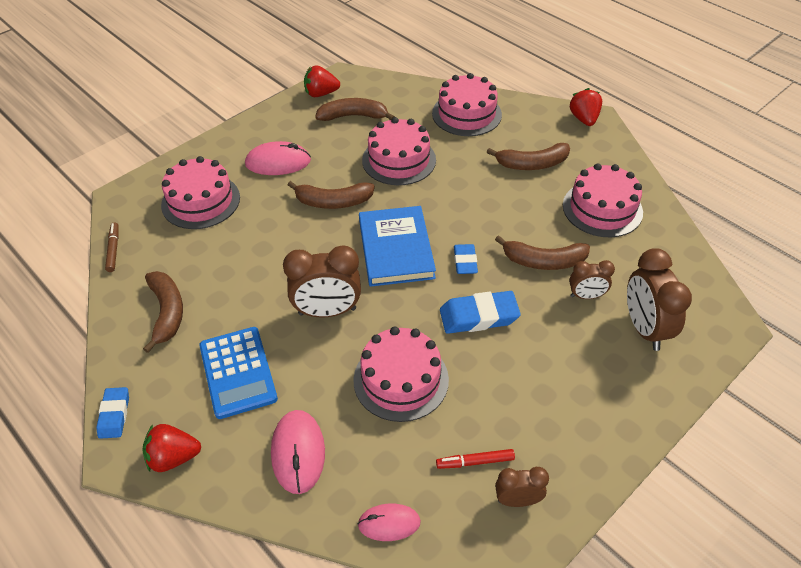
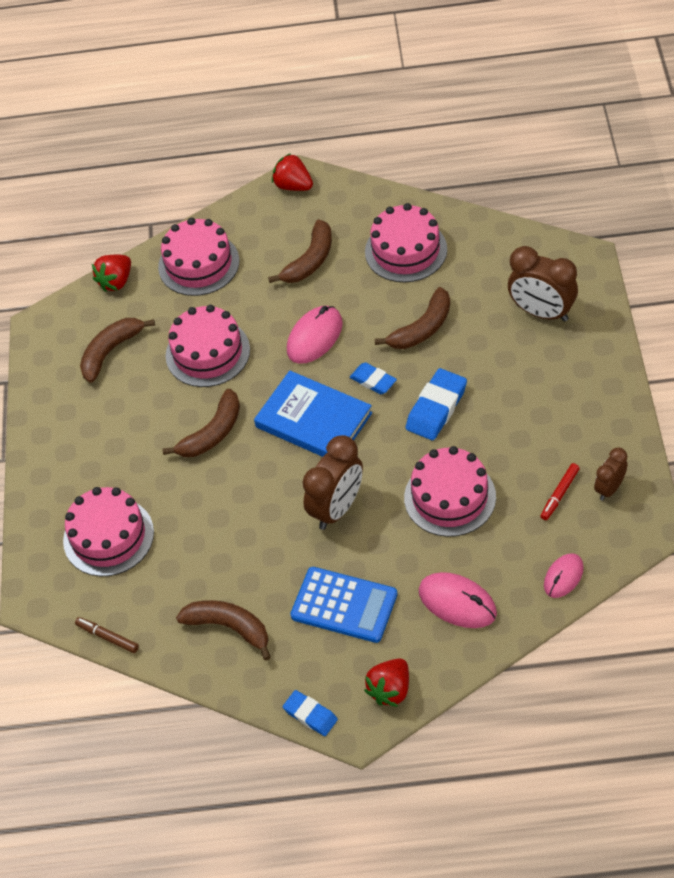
camera: 45 degrees left, 5 degrees up
(278, 162) = (116, 447): pink mouse -> pink mouse (315, 337)
(321, 94) = (48, 358): red strawberry -> red strawberry (116, 281)
(586, 296) = (480, 326): brown clock -> none

